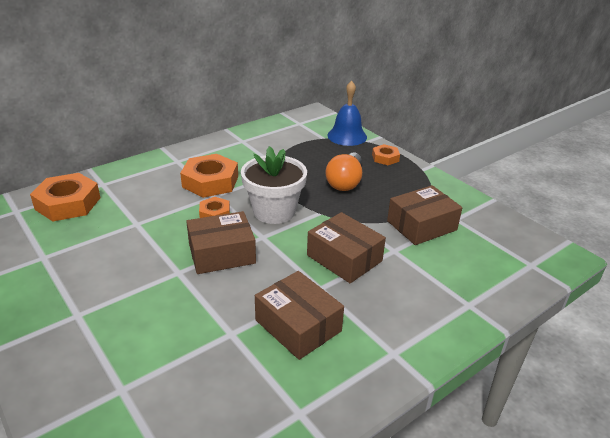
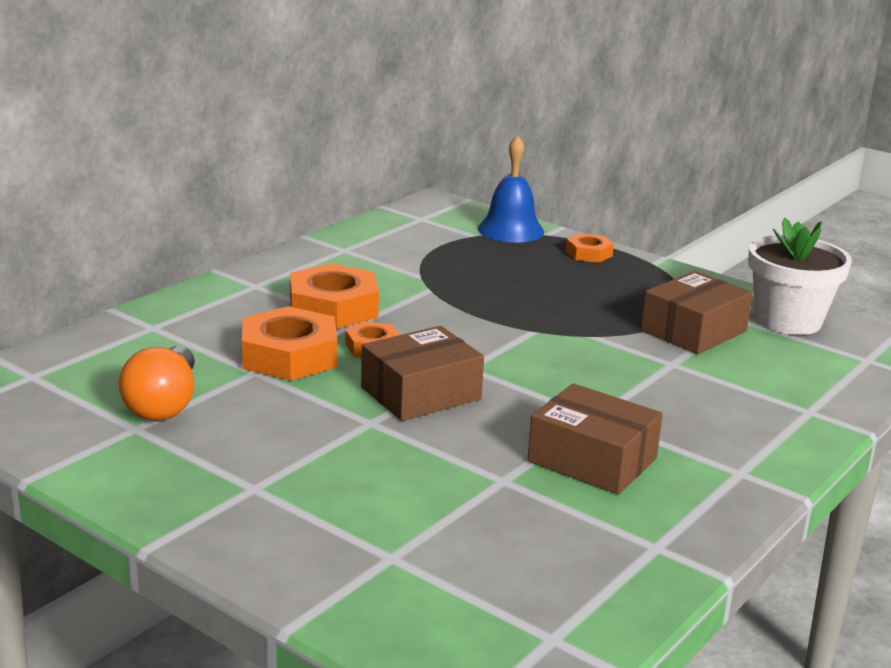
camera: 15 degrees left, 10 degrees down
(68, 203) = (115, 357): orange nut -> orange nut (289, 356)
(274, 211) = (463, 335): white flower pot -> white flower pot (788, 320)
(344, 258) = (607, 379): brown box -> none
(345, 182) = (548, 289): orange light bulb -> orange light bulb (164, 404)

